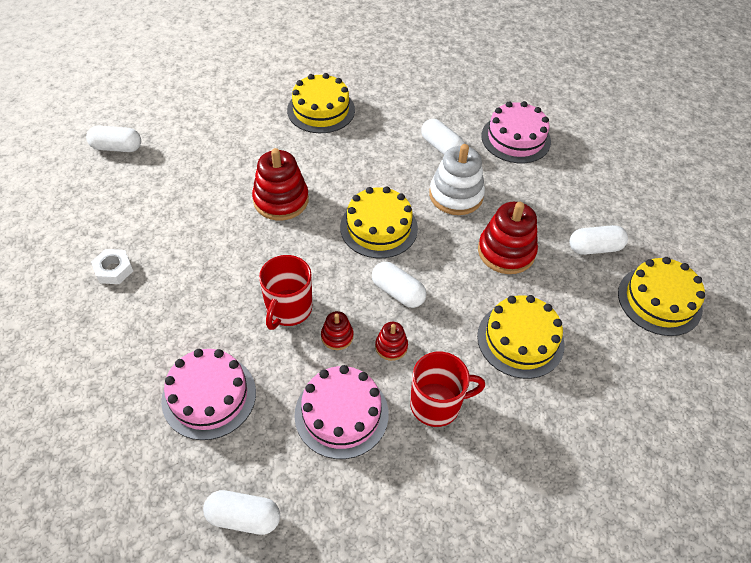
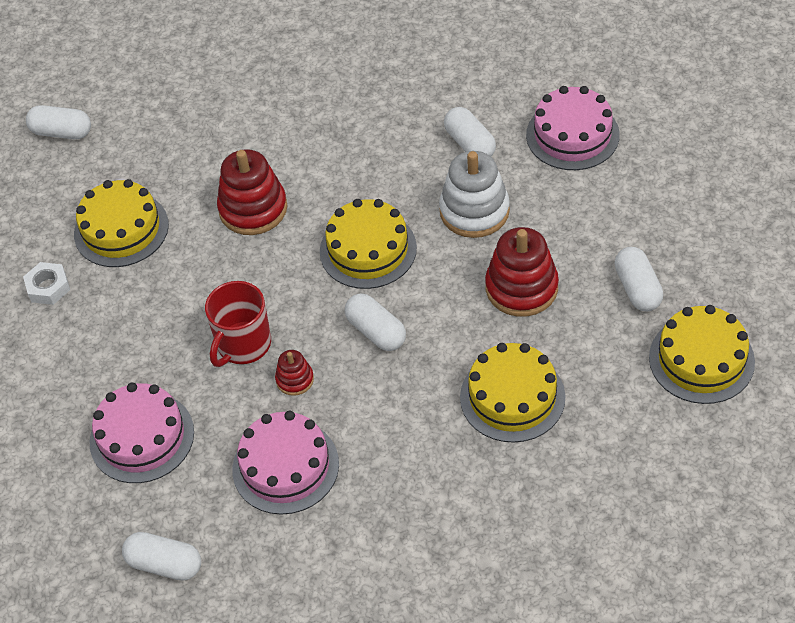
camera: 15 degrees right, 0 degrees up
(321, 110) = (322, 87): yellow cake -> yellow cake (121, 229)
(391, 346) = (356, 395): red stacking toy -> none
(437, 404) = (396, 463): red mug -> none
(594, 248) = (637, 288): white capsule -> white capsule turned 75 degrees clockwise

